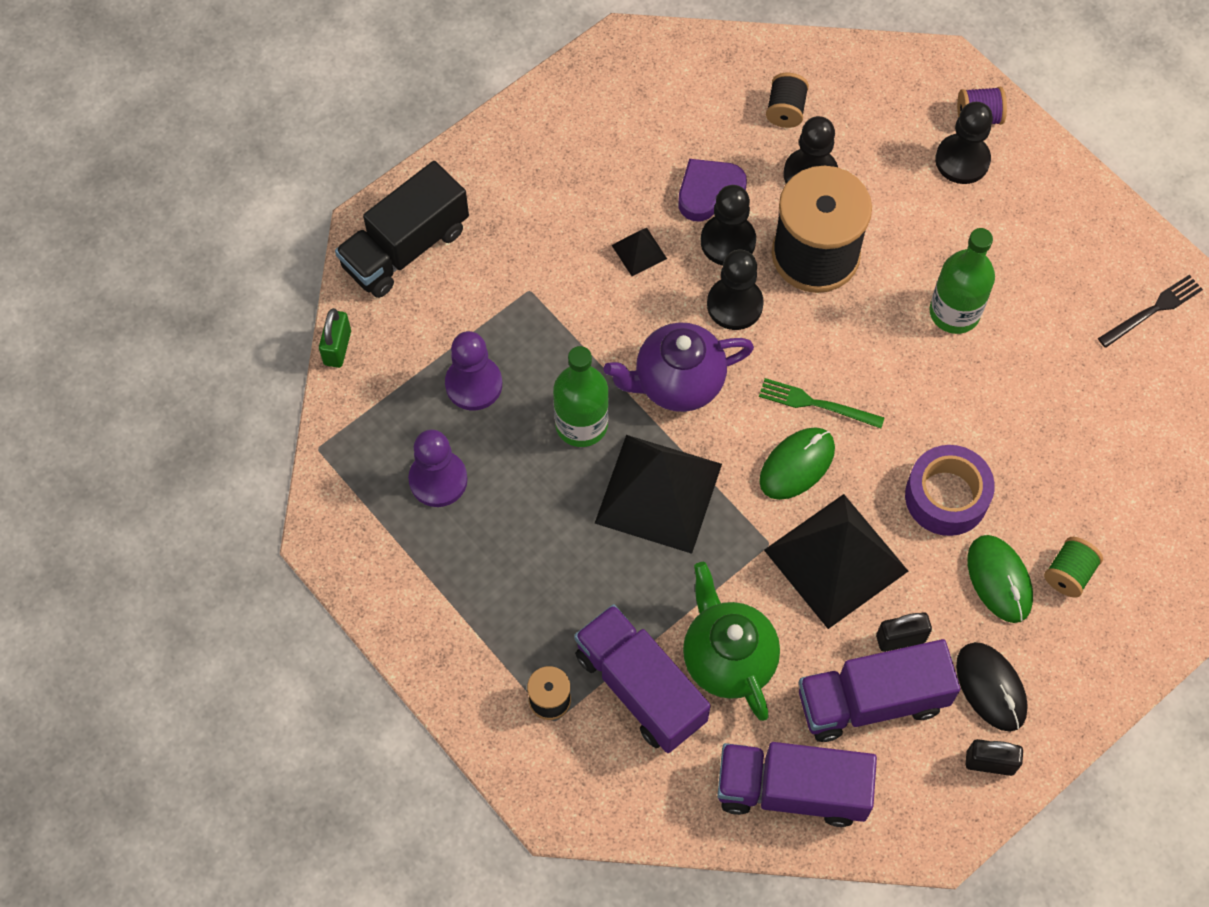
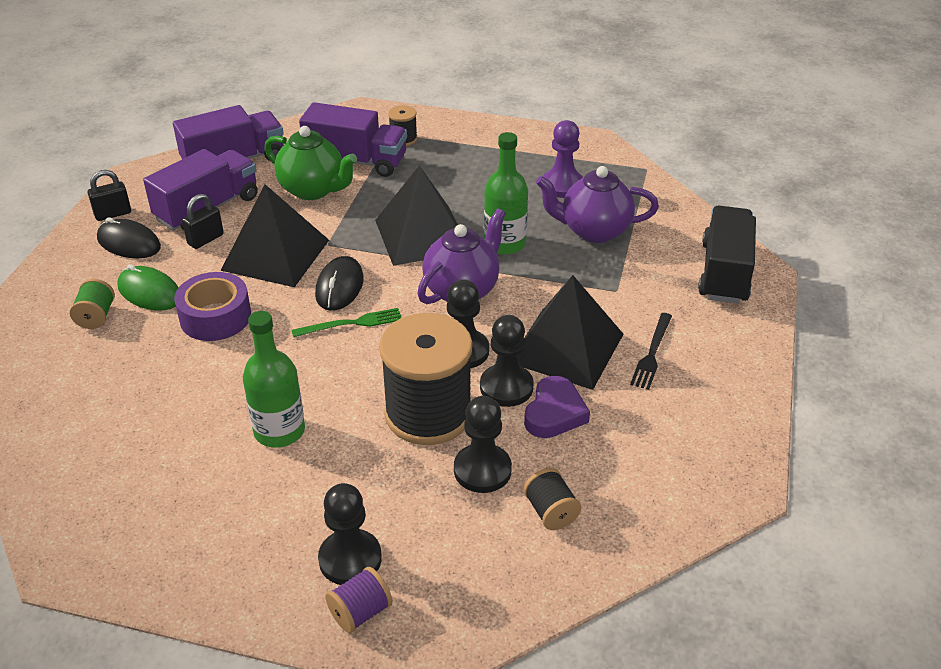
camera: 145 degrees right, 25 degrees down
(337, 348) = (696, 210): green padlock -> none
(473, 384) = (594, 231): purple pawn -> purple teapot
(639, 251) = (566, 348): black pyramid -> black pyramid, size x2.35
(797, 465) = (339, 287): green mouse -> black mouse
(1152, 310) = (88, 523): black fork -> black fork (652, 353)

